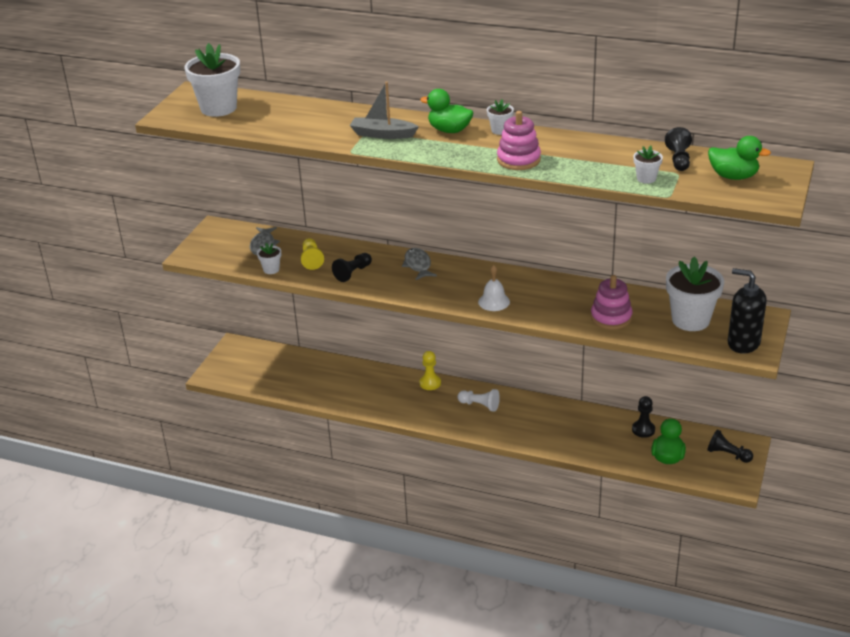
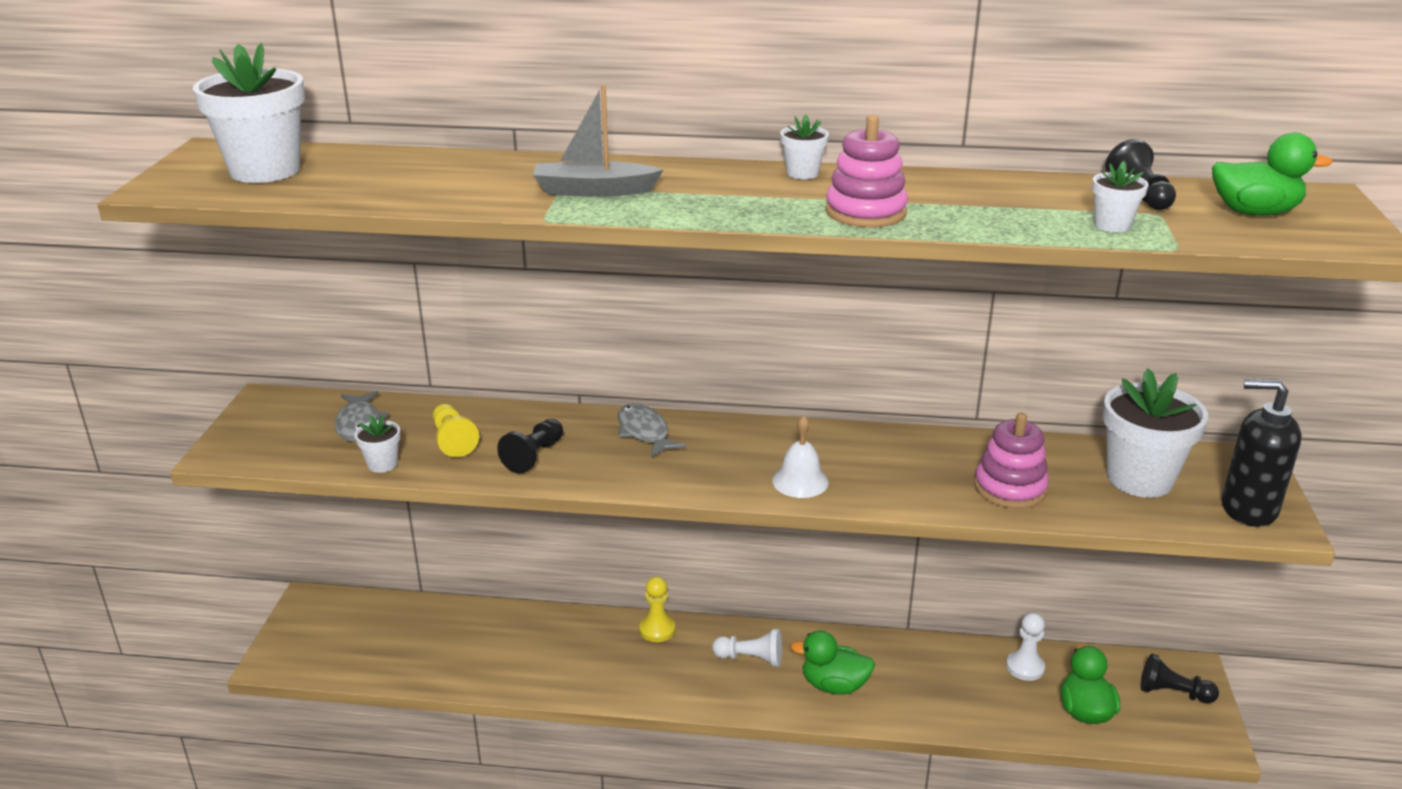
camera: 15 degrees left, 5 degrees down
(449, 130) = (712, 178): green duck -> green duck (834, 685)
(643, 430) = (1025, 667): black pawn -> white pawn

